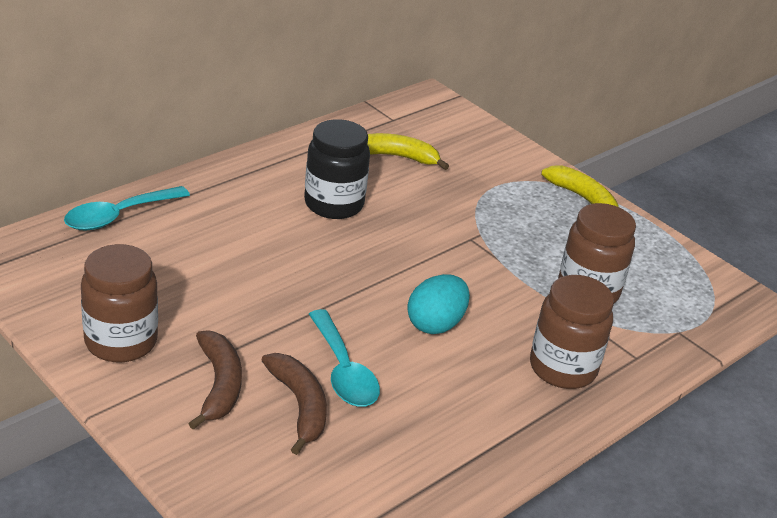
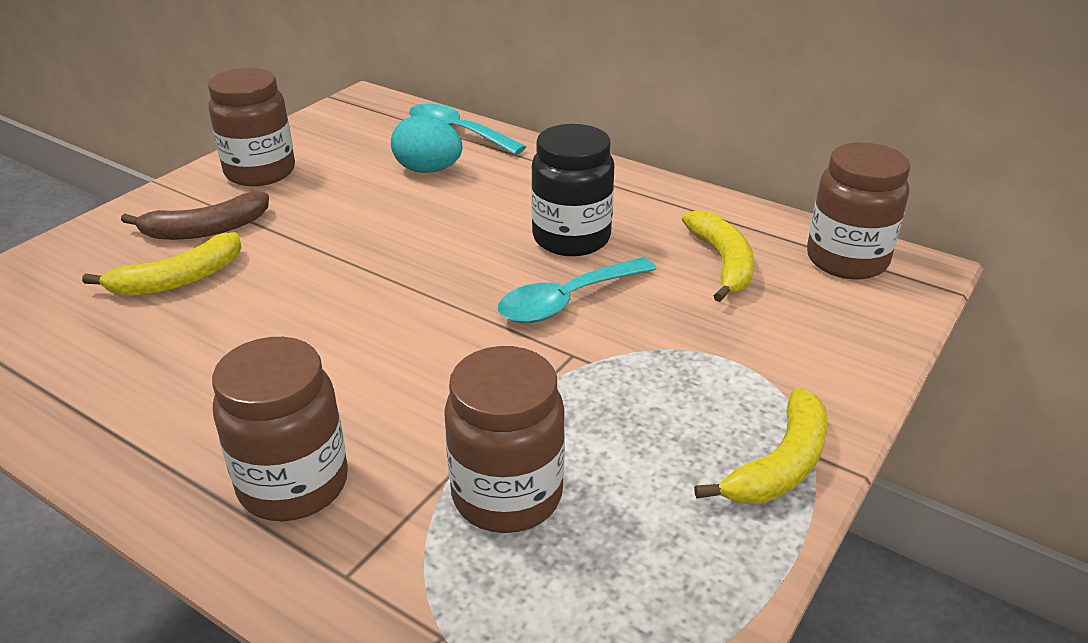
camera: 80 degrees right, 0 degrees up
(299, 406) = (178, 280): brown banana -> yellow banana
(343, 371) = (244, 297): turquoise spoon -> turquoise spoon (566, 301)
(411, 115) = (846, 260): none -> brown jar
(435, 324) = (357, 350): turquoise egg -> turquoise egg (428, 170)

